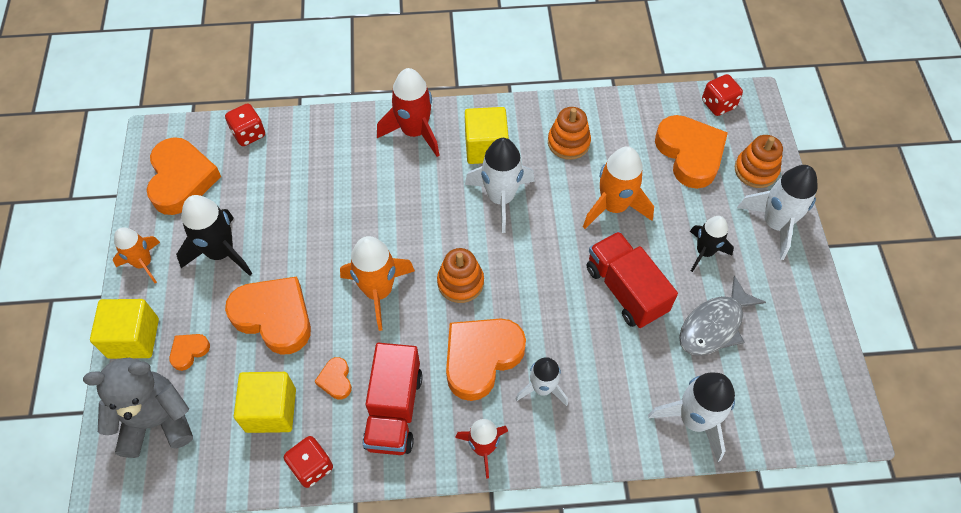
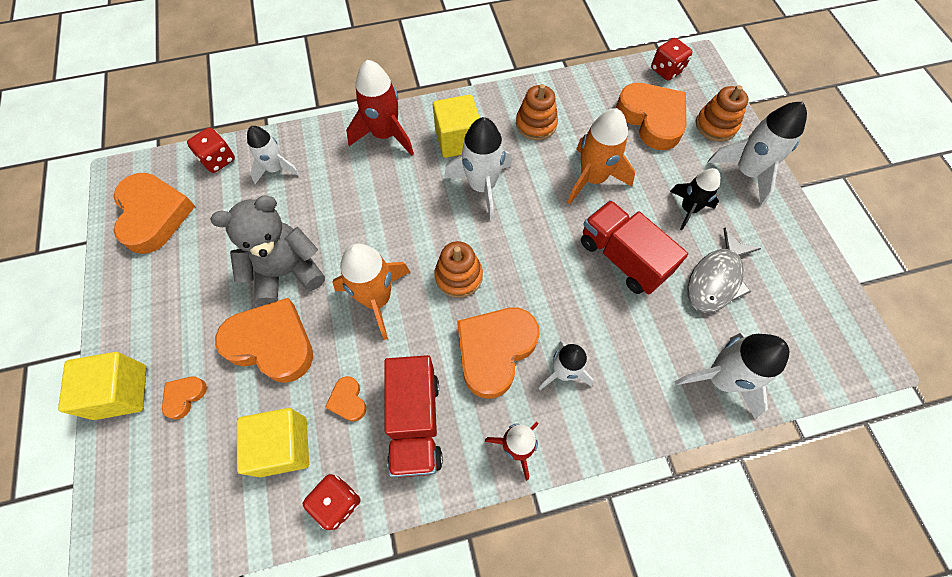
camera: 10 degrees left, 5 degrees up
(143, 263) = (123, 309): orange rocket -> none
(156, 421) = (157, 482): grey teddy bear -> grey teddy bear (286, 272)
(221, 252) = (205, 284): black rocket -> none
(302, 151) = (276, 169): none -> white rocket

